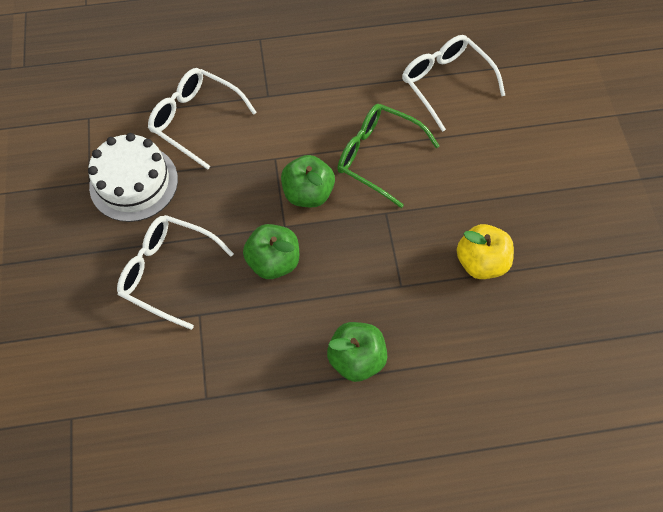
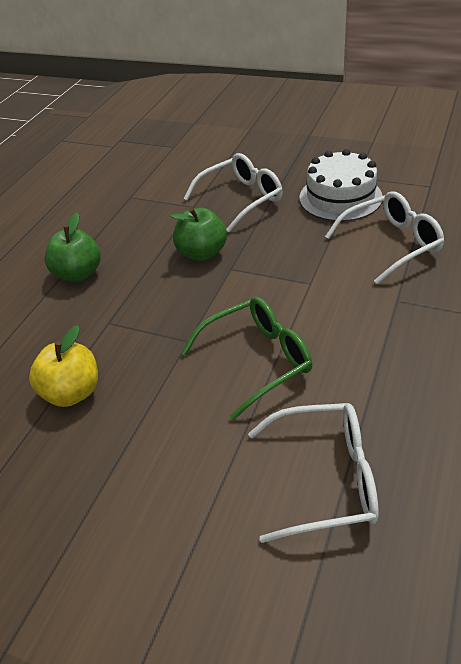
camera: 125 degrees right, 20 degrees down
(308, 193) = (252, 293): green apple -> none

